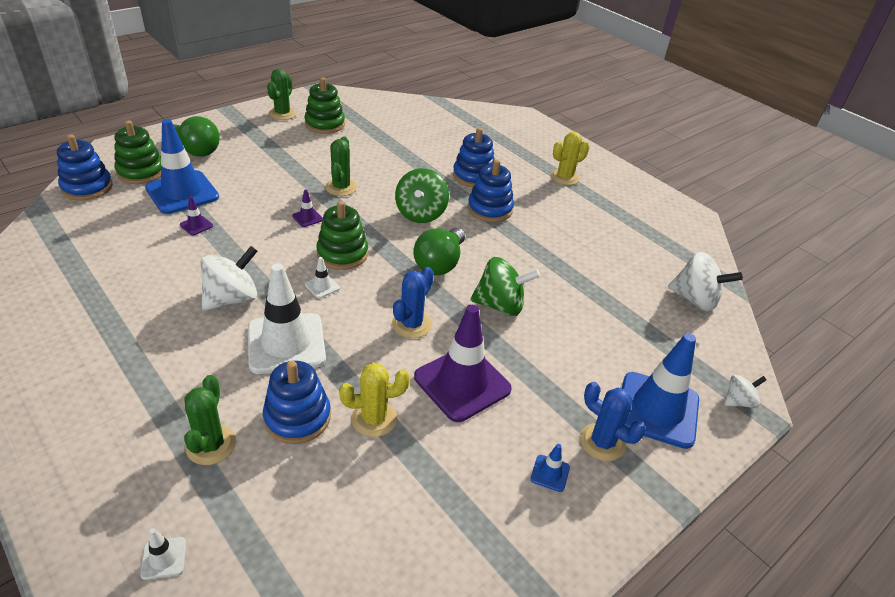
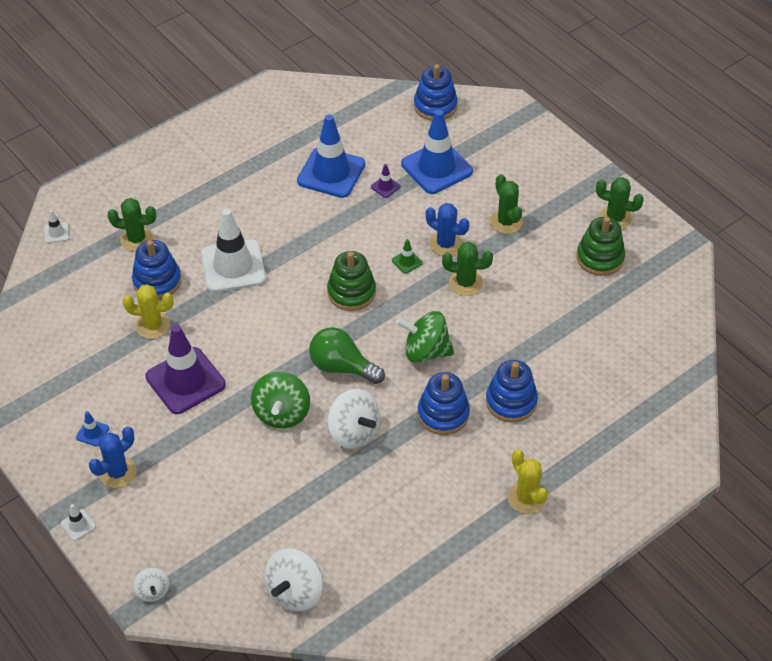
camera: 95 degrees right, 10 degrees up
(141, 172) = (467, 133): green stacking toy -> none
(196, 150) = (516, 163): green light bulb -> none
(232, 299) = (285, 226): white spinning top -> white spinning top (353, 432)
(270, 161) = (506, 222): none -> green cactus
(307, 218) = (407, 262): purple traffic cone -> green traffic cone
(322, 286) = (304, 282): white traffic cone -> white traffic cone (78, 525)
(374, 419) = (152, 325): yellow cactus -> yellow cactus turned 75 degrees counterclockwise
(411, 324) = (255, 346): blue cactus -> blue cactus (445, 244)
(657, 409) = (148, 520): blue traffic cone -> blue traffic cone (331, 173)

